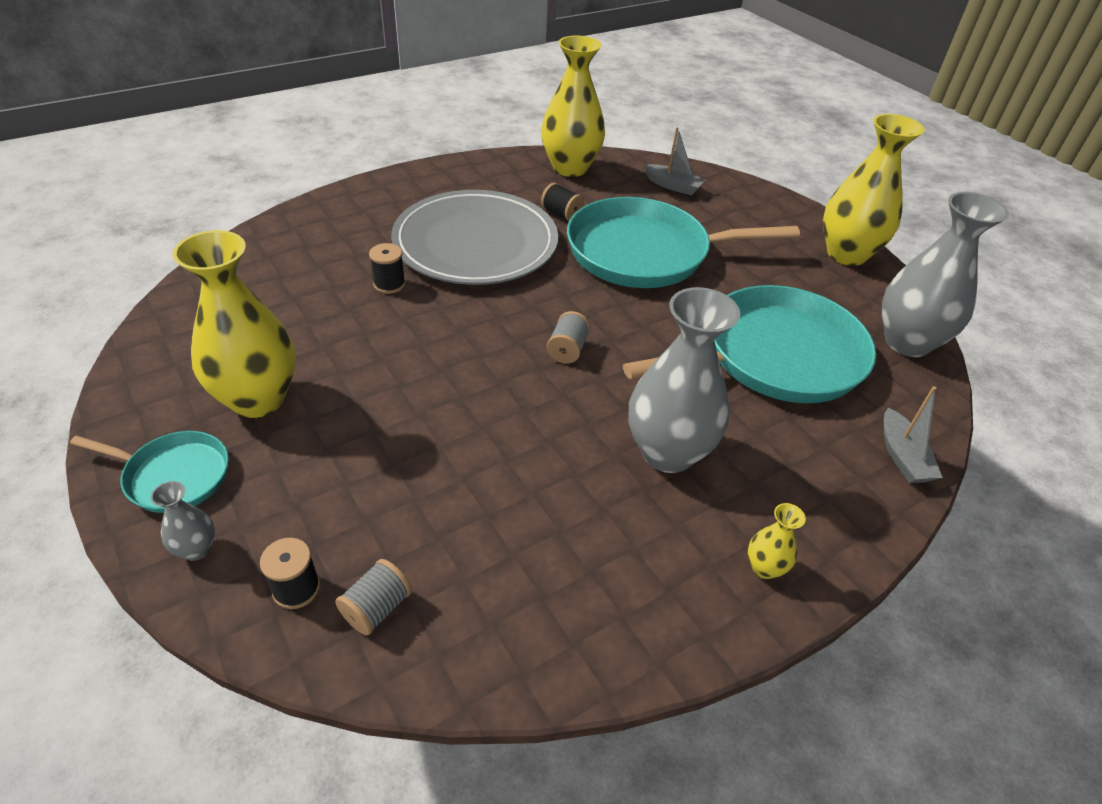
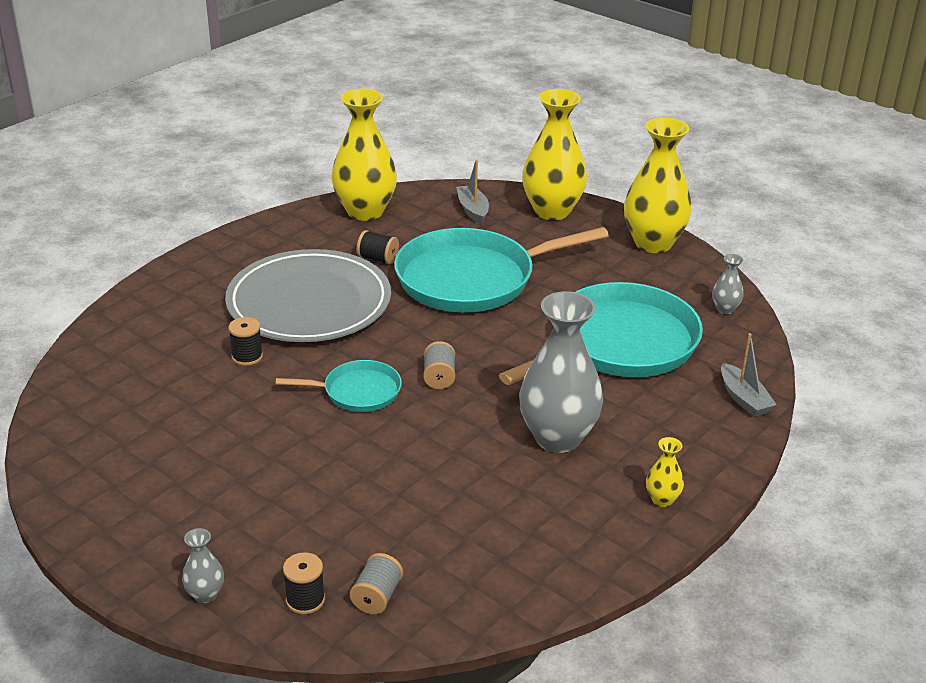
camera: 15 degrees left, 10 degrees down
(173, 476) = (148, 550): turquoise pan -> turquoise pan (357, 392)
(258, 399) = (184, 477): yellow vase -> yellow vase (552, 211)
(673, 186) = (473, 210): grey boat -> grey boat turned 120 degrees counterclockwise
(907, 342) = (725, 309): grey vase -> grey vase, size x0.43

